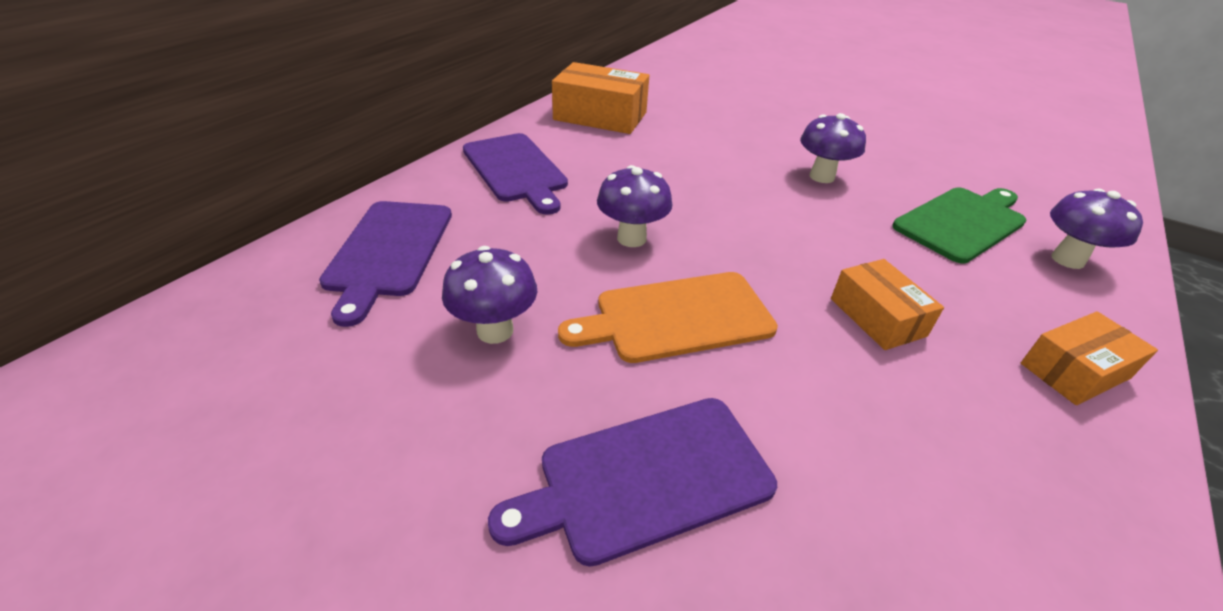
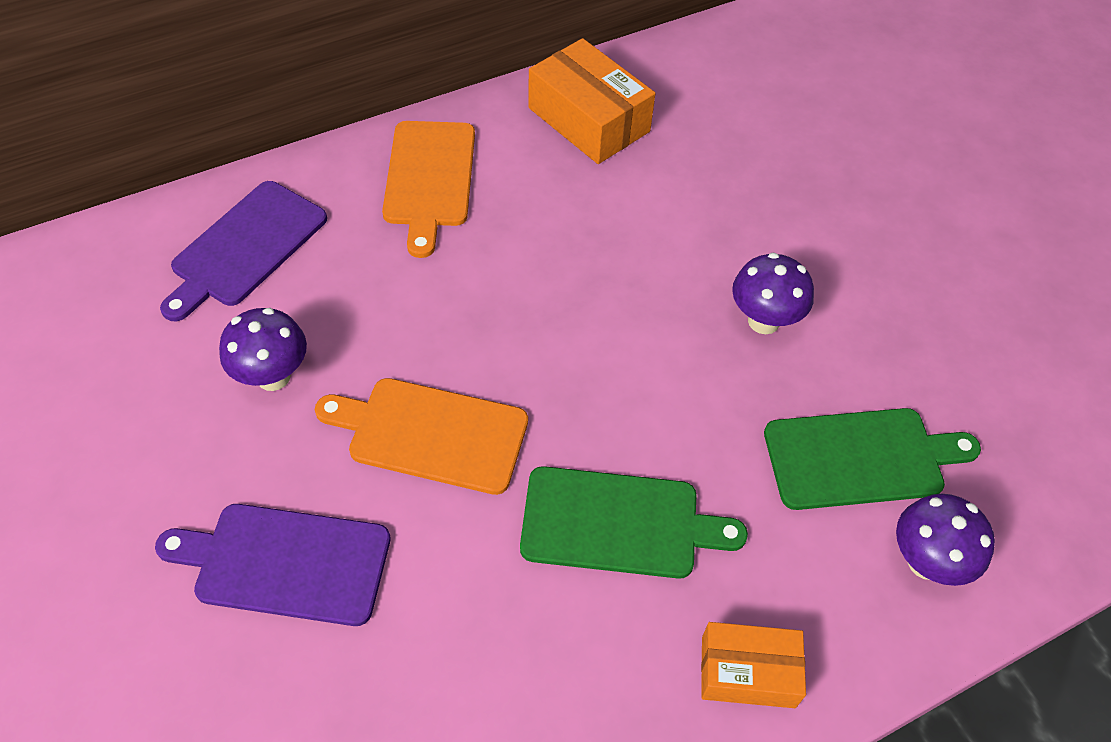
camera: 30 degrees right, 15 degrees up
(516, 170) = (429, 179): purple cutting board -> orange cutting board
(631, 238) = (469, 323): purple mushroom -> none
(877, 317) = (618, 523): orange box -> green cutting board

